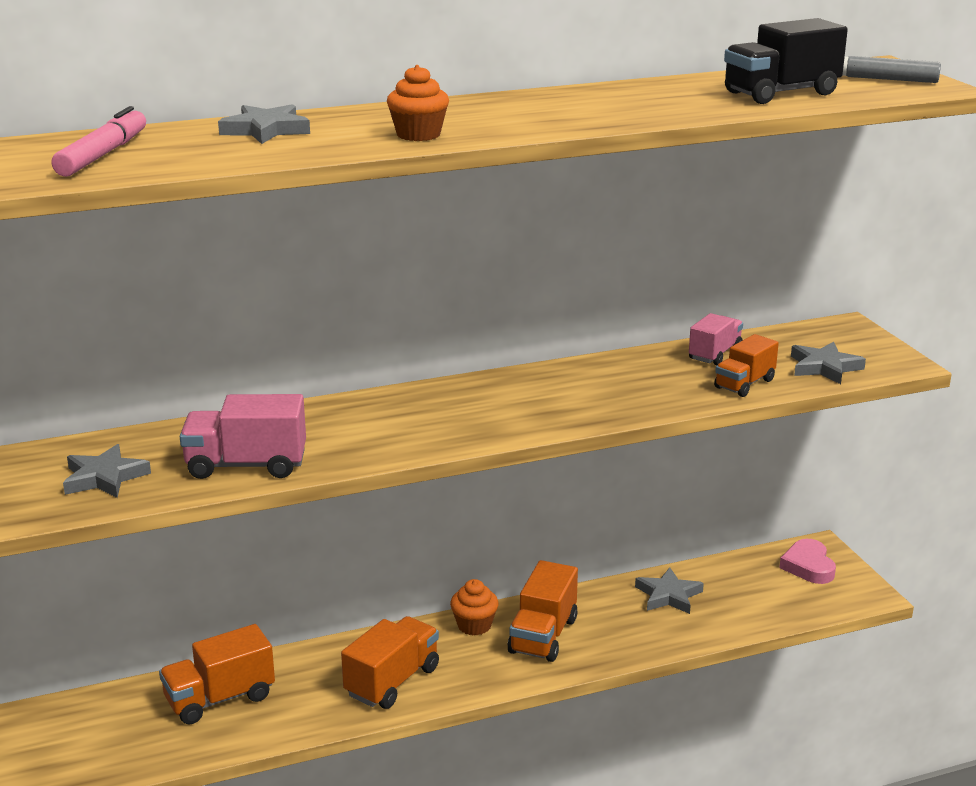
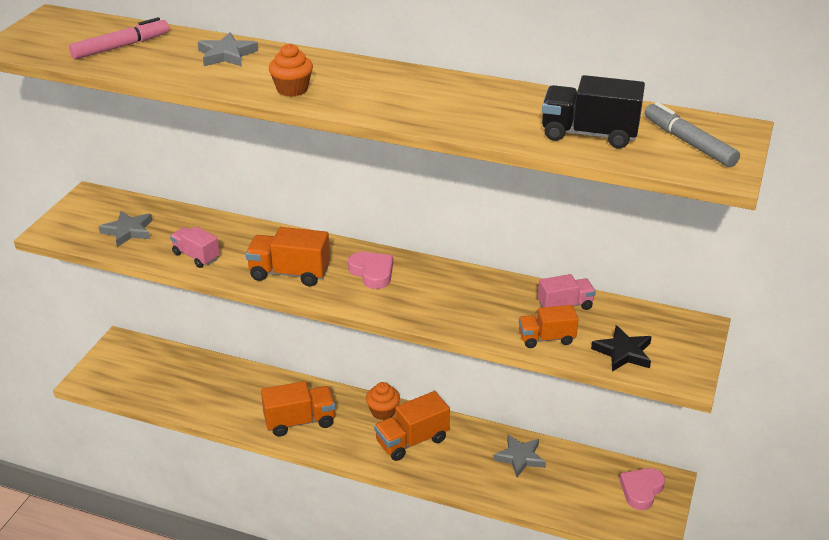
camera: 40 degrees right, 10 degrees up
(220, 698) = (210, 381): orange truck -> orange truck (289, 273)
(246, 465) = (196, 256): pink truck -> pink truck, size x0.66
(484, 401) = (372, 273): none -> pink heart
(824, 367) = (623, 352): grey star -> black star

